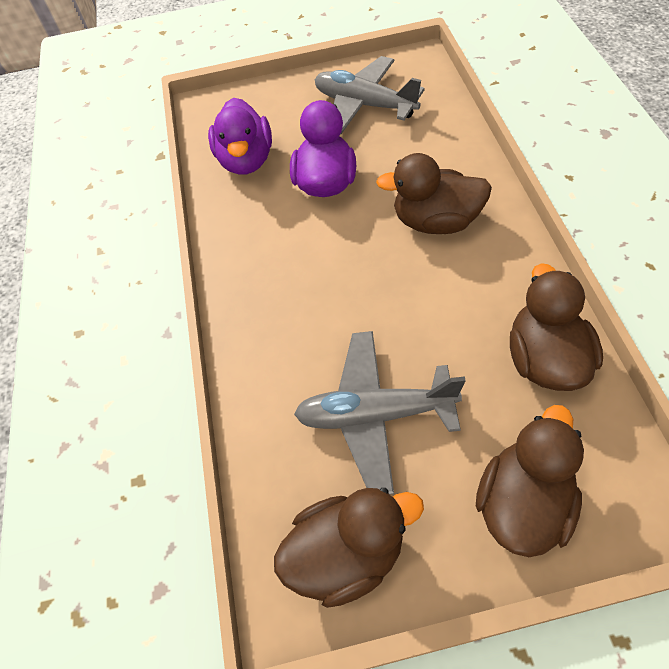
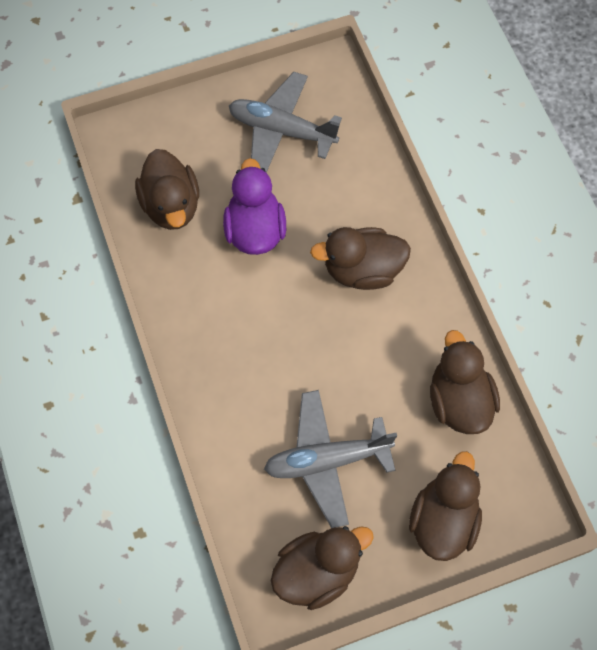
camera: 15 degrees left, 10 degrees up
(246, 160) = (171, 205): purple duck -> brown duck

